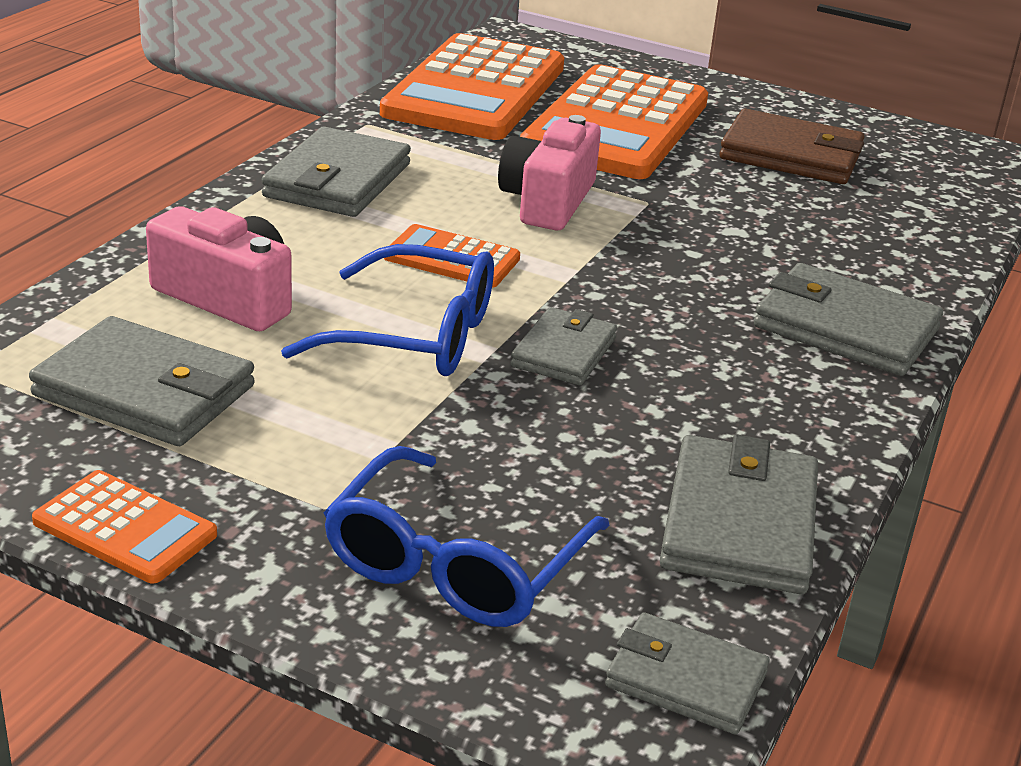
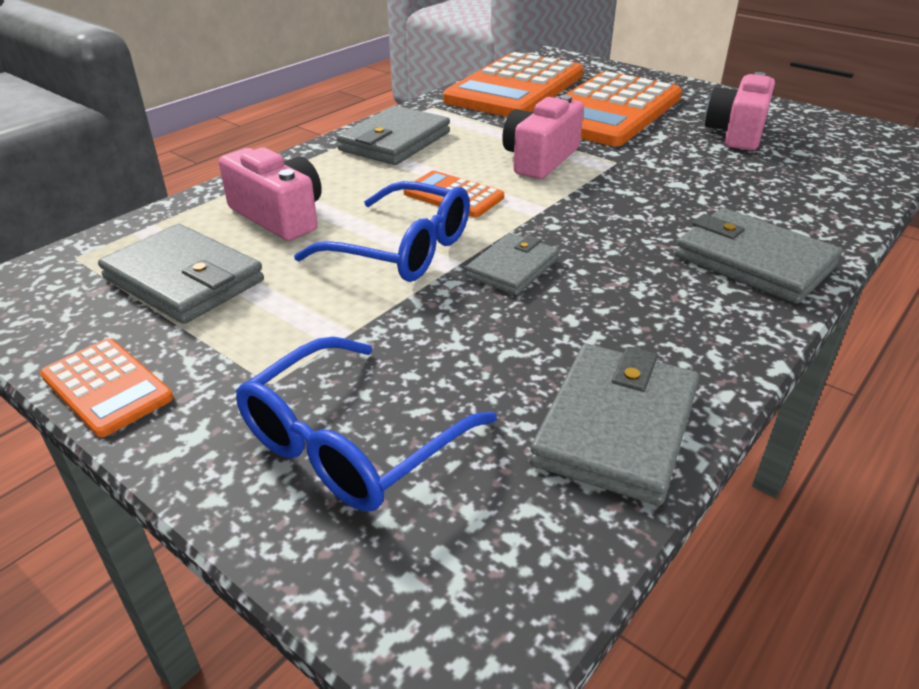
camera: 15 degrees right, 5 degrees up
(686, 680) = (518, 587): grey wallet -> none
(791, 155) = (737, 133): brown wallet -> pink camera

